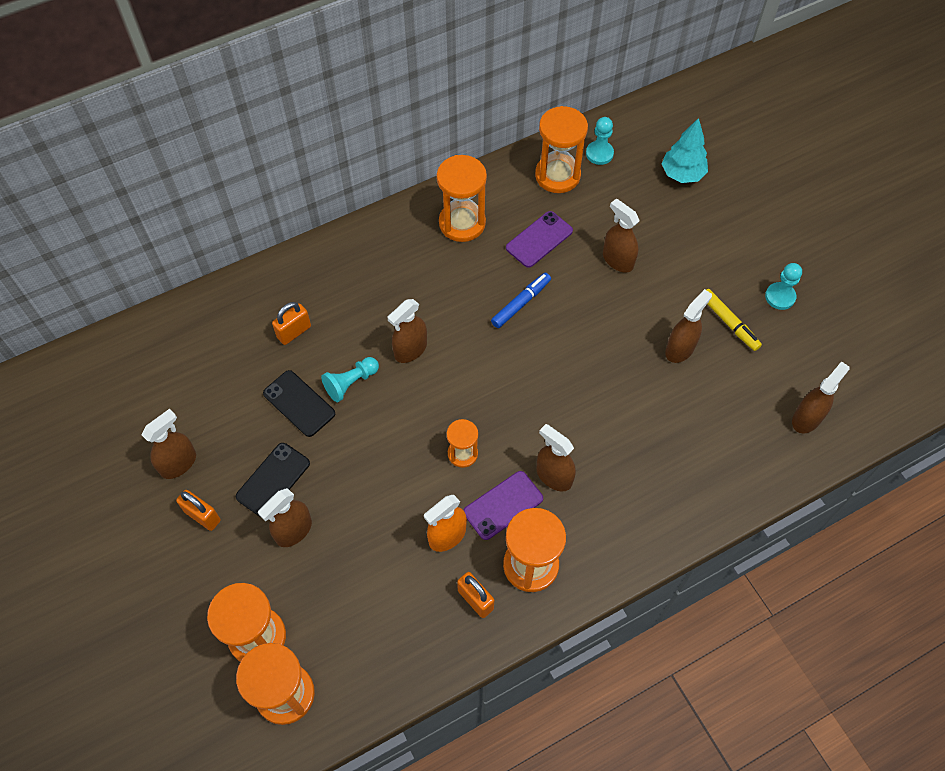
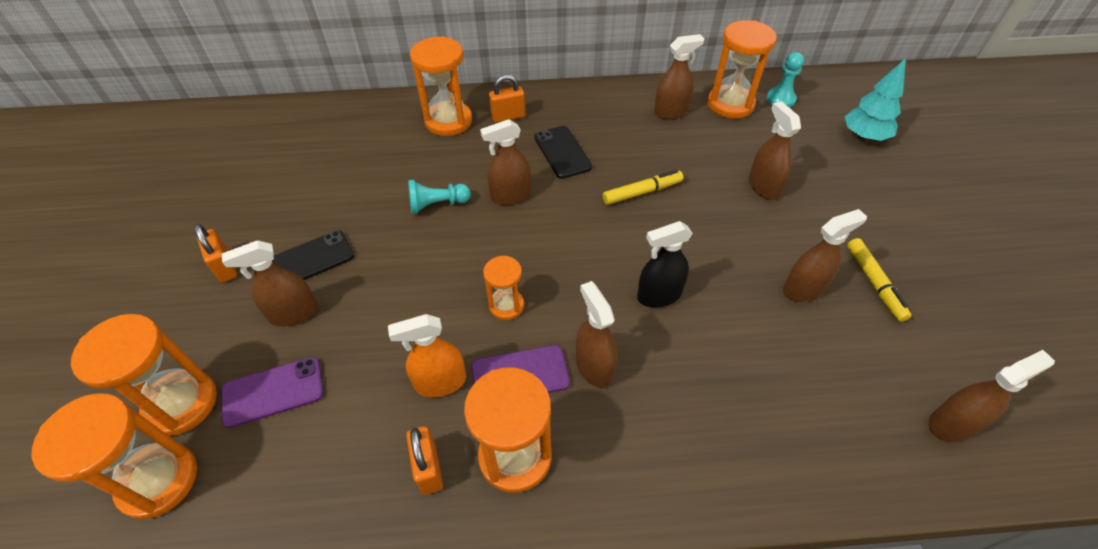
camera: 25 degrees right, 10 degrees down
(178, 463) = (241, 216): brown spray bottle -> brown spray bottle (670, 112)
(294, 332) = (415, 149): orange padlock -> orange padlock (508, 116)
(299, 403) = (379, 205): black phone -> black phone (562, 152)
(462, 223) = (618, 114): orange hourglass -> orange hourglass (448, 121)
(521, 303) = (642, 192): blue marker -> yellow marker
(539, 239) = (687, 147): purple phone -> purple phone (273, 392)
(576, 397) = (659, 295): none -> black spray bottle
(780, 297) = (948, 277): turquoise pawn -> none

